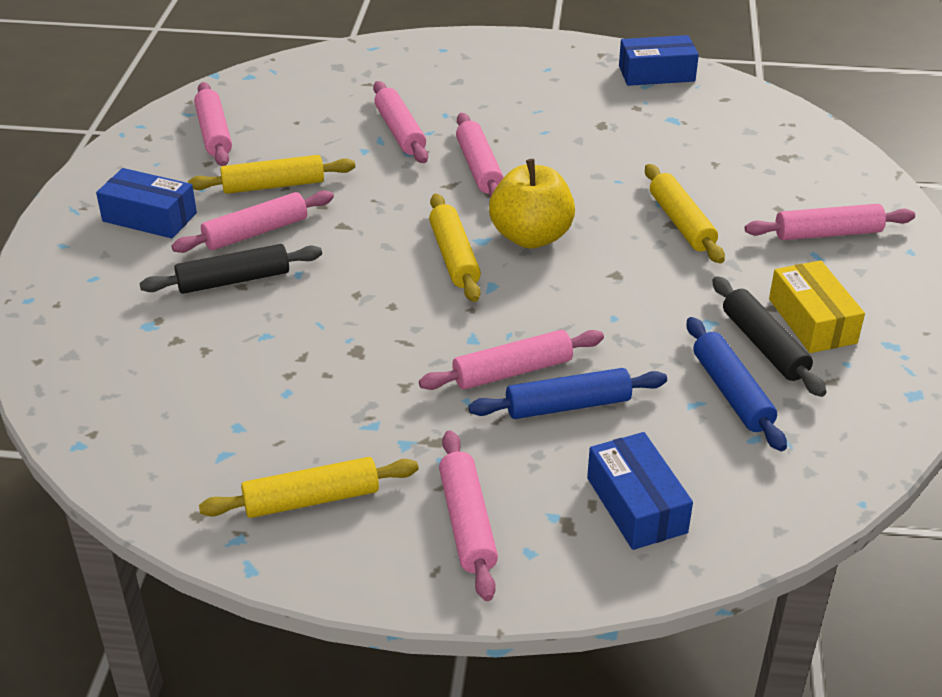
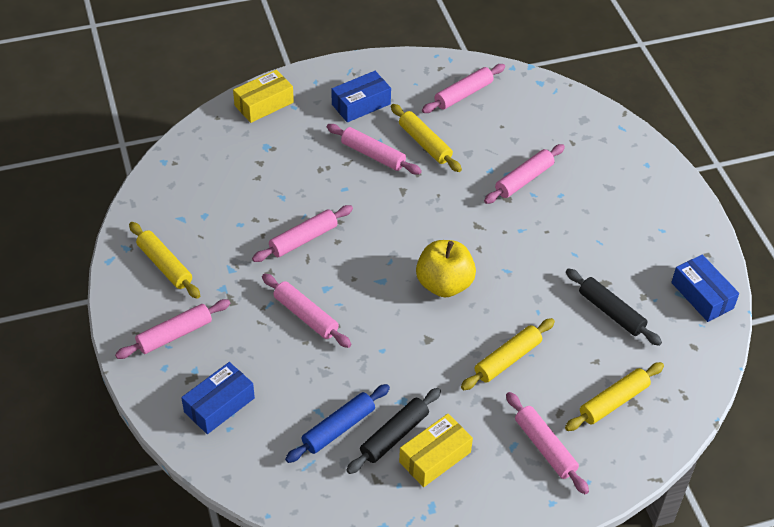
camera: 65 degrees right, 10 degrees up
(57, 305) = (264, 104): none -> yellow box
(149, 217) = (361, 104): blue box -> blue box turned 60 degrees clockwise
(233, 280) = (323, 164): black rolling pin -> black rolling pin (611, 312)
(454, 257) = (401, 253): yellow rolling pin -> yellow rolling pin (613, 402)
(479, 167) = (507, 233): pink rolling pin -> pink rolling pin (303, 239)
(568, 405) = (288, 350): blue rolling pin -> none

